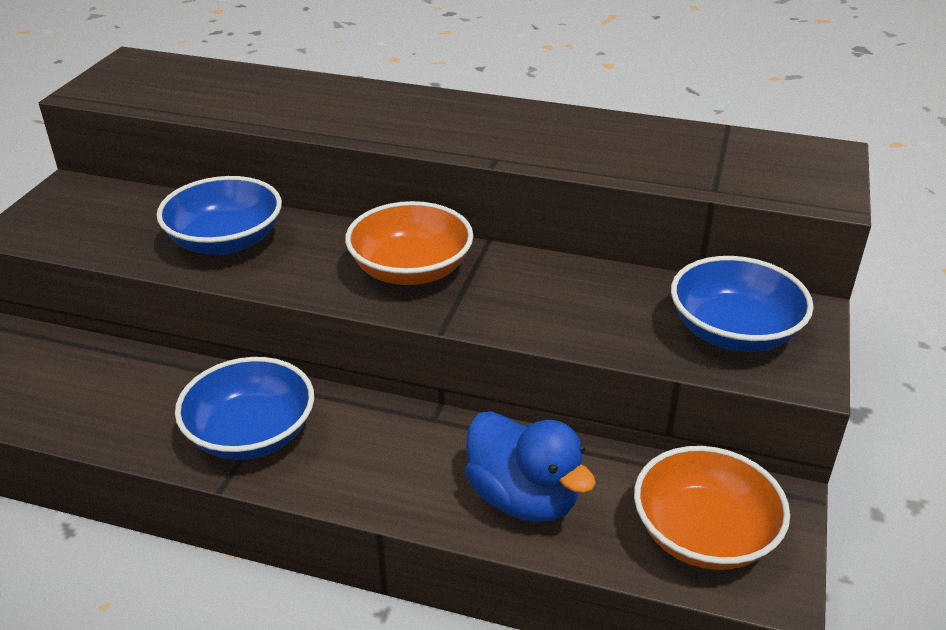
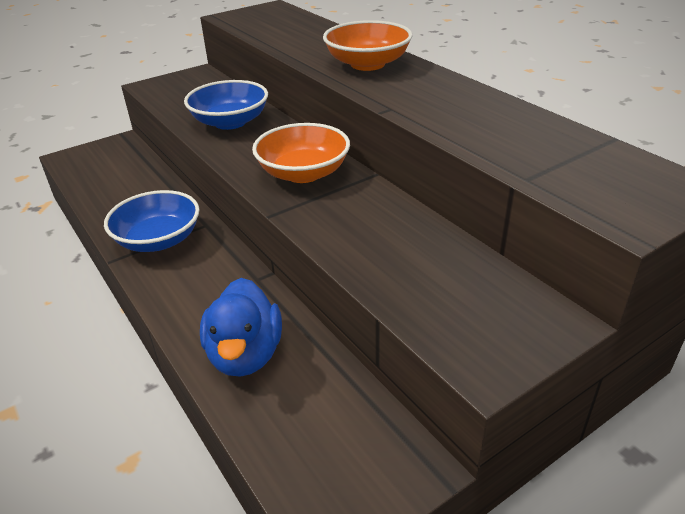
camera: 40 degrees right, 0 degrees up
(703, 534) = (328, 451): orange bowl -> orange bowl (367, 64)
(733, 331) = (470, 306): blue bowl -> none

